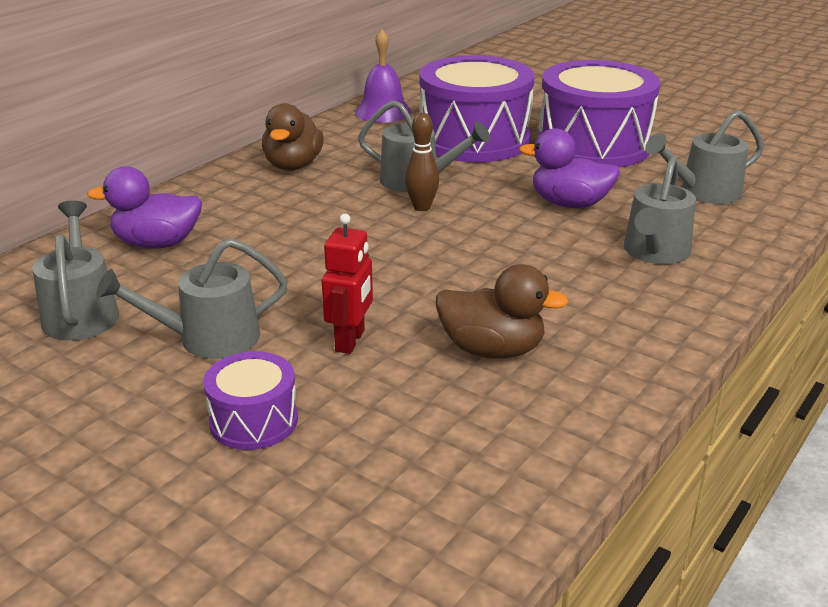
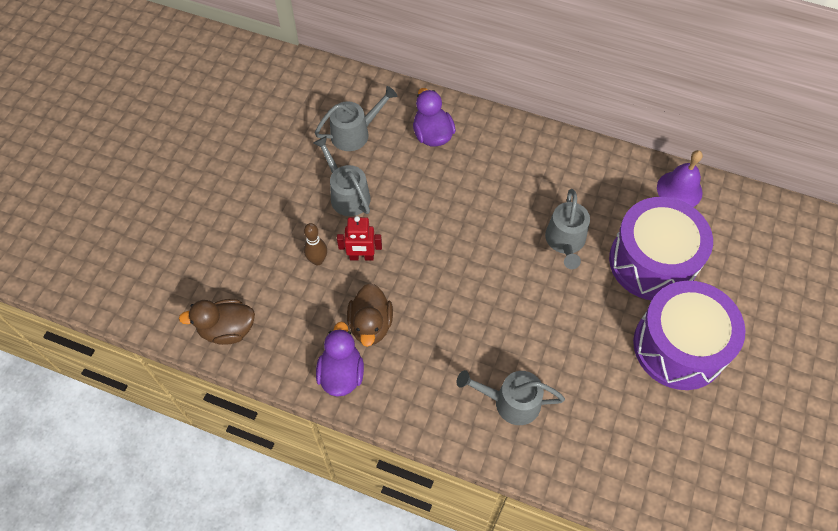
camera: 75 degrees right, 30 degrees up
(253, 421) = (287, 237): purple drum -> none
(293, 165) = (559, 164): brown duck -> brown duck (227, 329)
(421, 207) = (526, 253): brown bowling pin -> brown bowling pin (317, 260)
(569, 204) = (565, 341): purple duck -> purple duck (341, 373)
(703, 192) = (621, 432): grey watering can -> none

